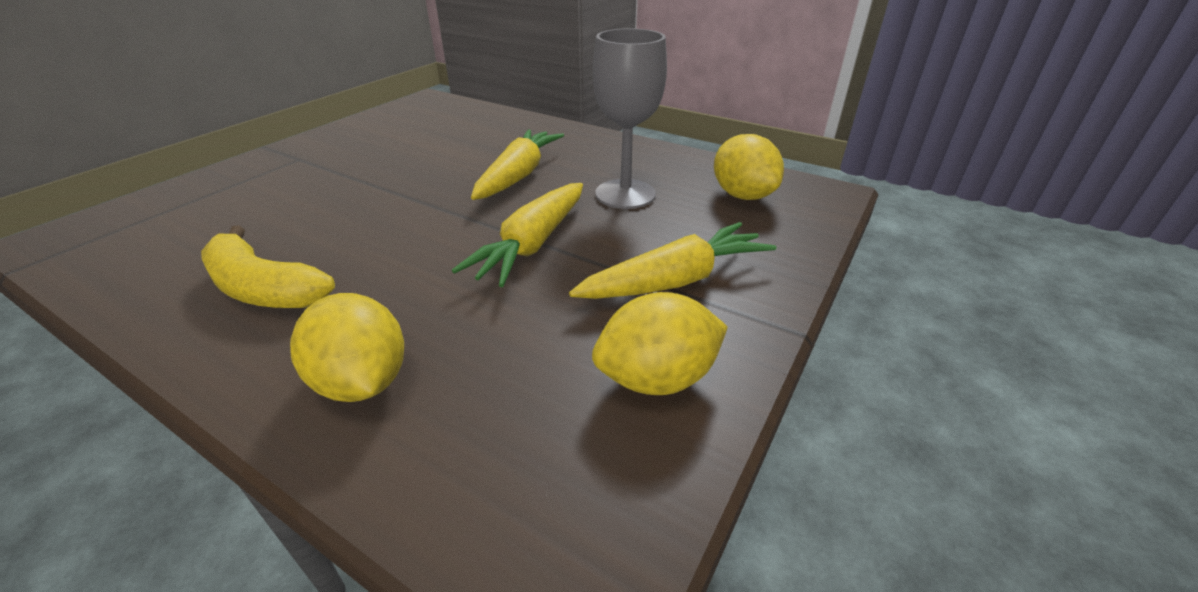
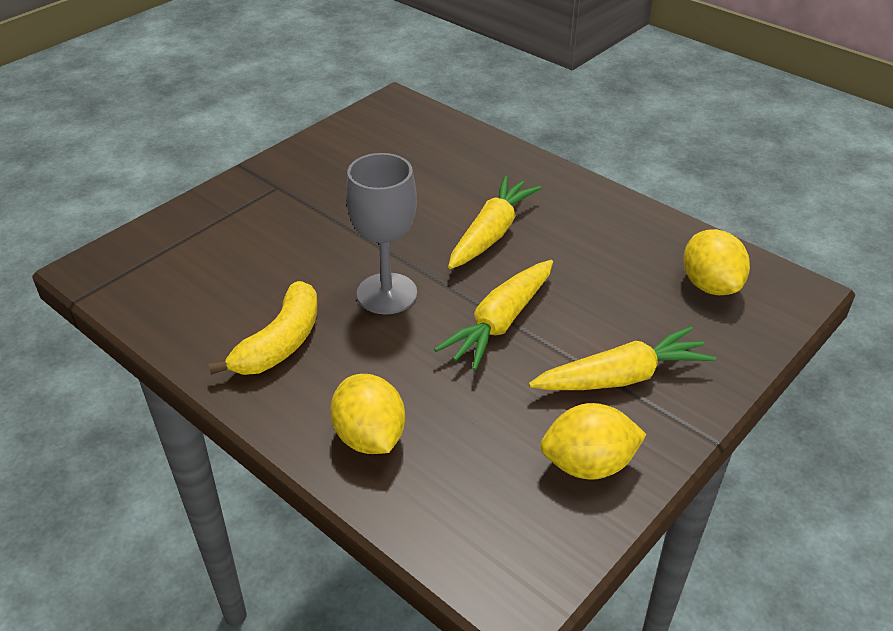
camera: 10 degrees right, 5 degrees up
(264, 289) = (280, 343): yellow banana -> yellow banana turned 105 degrees counterclockwise
(625, 194) = (593, 270): grey goblet -> grey goblet (387, 294)

